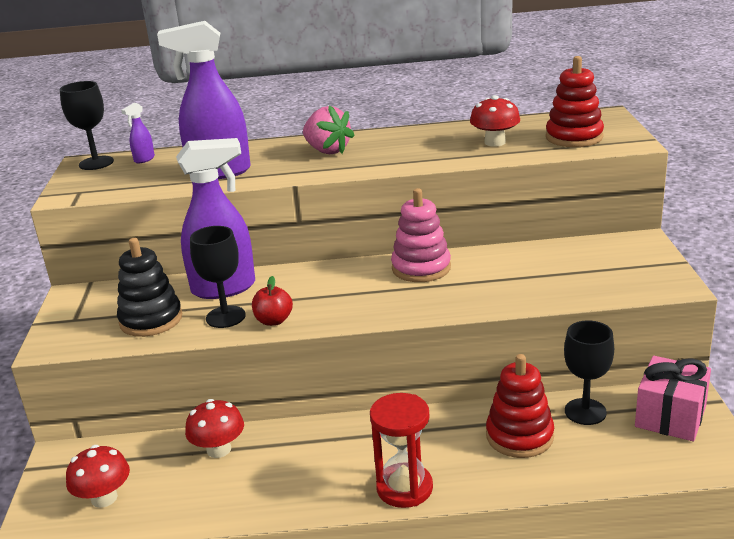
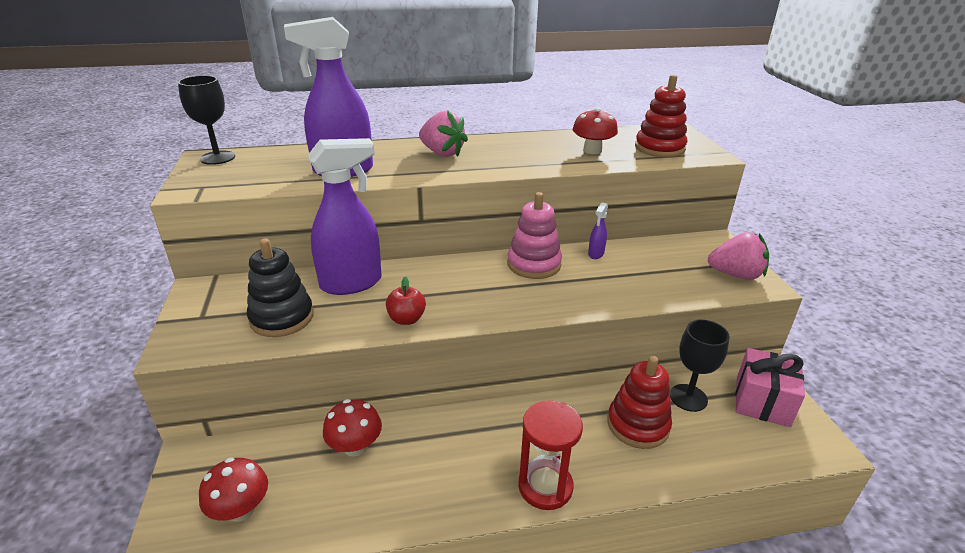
camera: 10 degrees left, 5 degrees up
(144, 159) = (265, 156): purple spray bottle -> purple spray bottle (595, 254)
(225, 317) = (357, 315): black goblet -> none
(648, 276) = (736, 275): none -> pink strawberry

